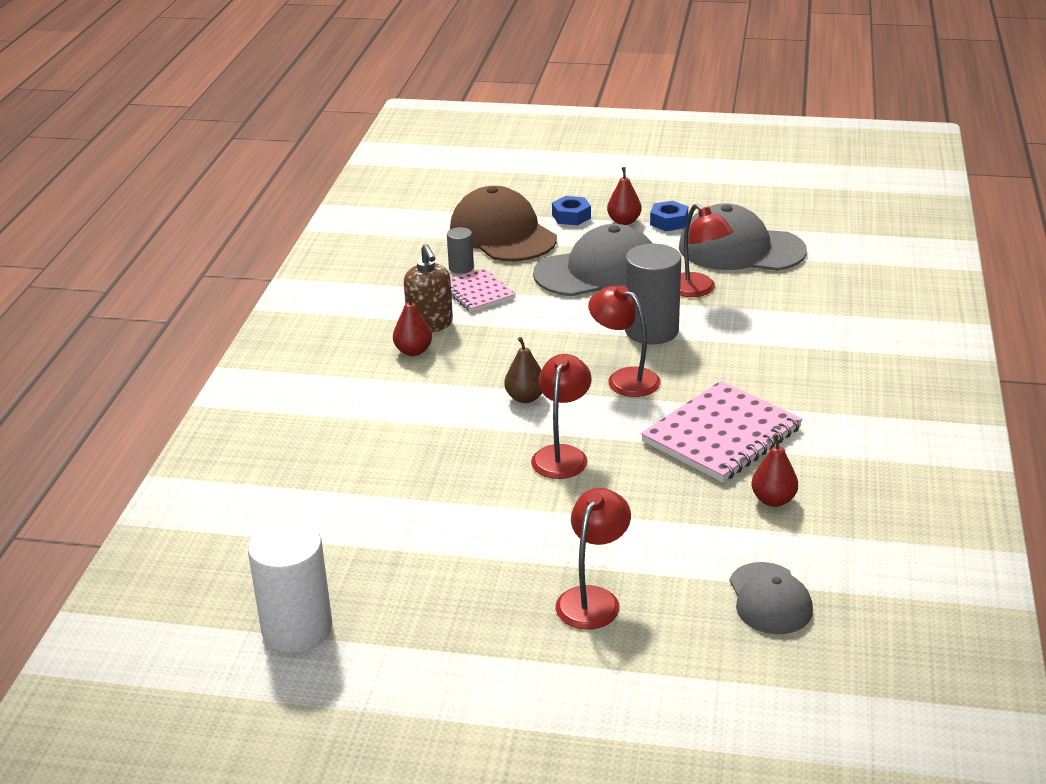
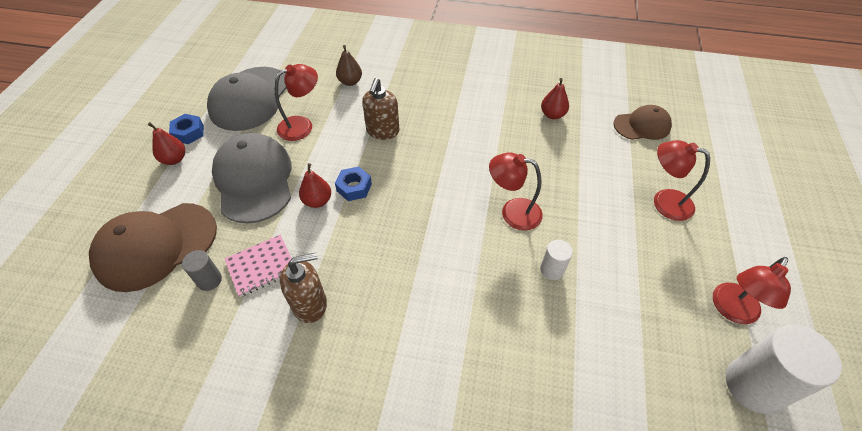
camera: 90 degrees left, 20 degrees up
(413, 351) = (355, 317): red pear -> red pear (317, 201)
(469, 483) = (552, 270): none -> white cylinder
(525, 398) = (437, 232): brown pear -> brown pear (350, 82)
(571, 216) = (147, 194): blue nut -> blue nut (354, 187)
(624, 378) = (416, 173): red lamp -> red lamp (731, 310)
(651, 331) = (354, 154): grey cylinder -> none
(699, 349) = (382, 131): none -> brown soap dispenser
(721, 435) = (487, 130): pink notebook -> none
(769, 599) = (642, 126): grey cap -> brown cap

